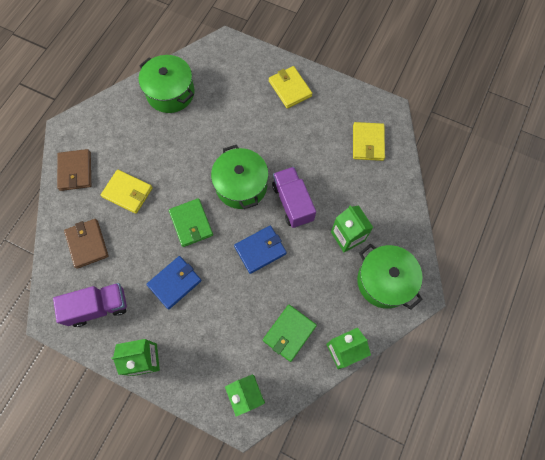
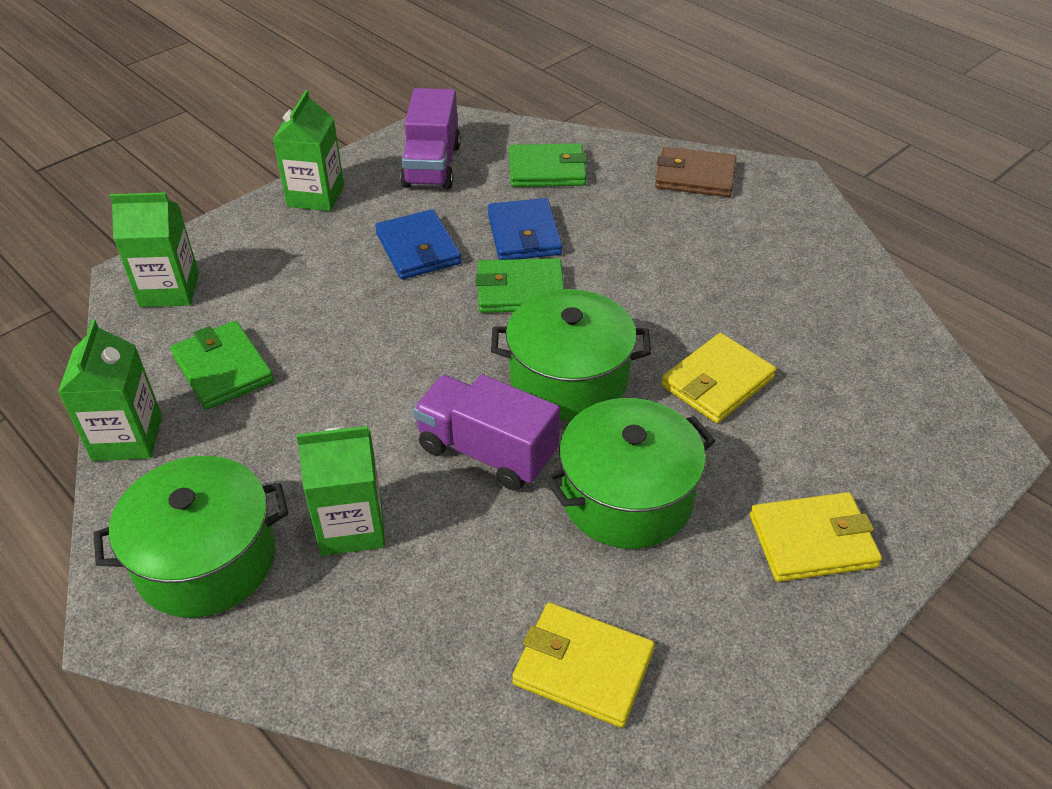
camera: 110 degrees right, 25 degrees down
(87, 244) = (547, 170): brown wallet -> green wallet
(127, 192) = (624, 226): yellow wallet -> yellow wallet (717, 382)
(170, 93) = (845, 322): green pot -> green pot (627, 497)
(260, 250) = (410, 371): blue wallet -> blue wallet (524, 234)
(292, 202) = (487, 451): purple truck -> purple truck turned 150 degrees counterclockwise

